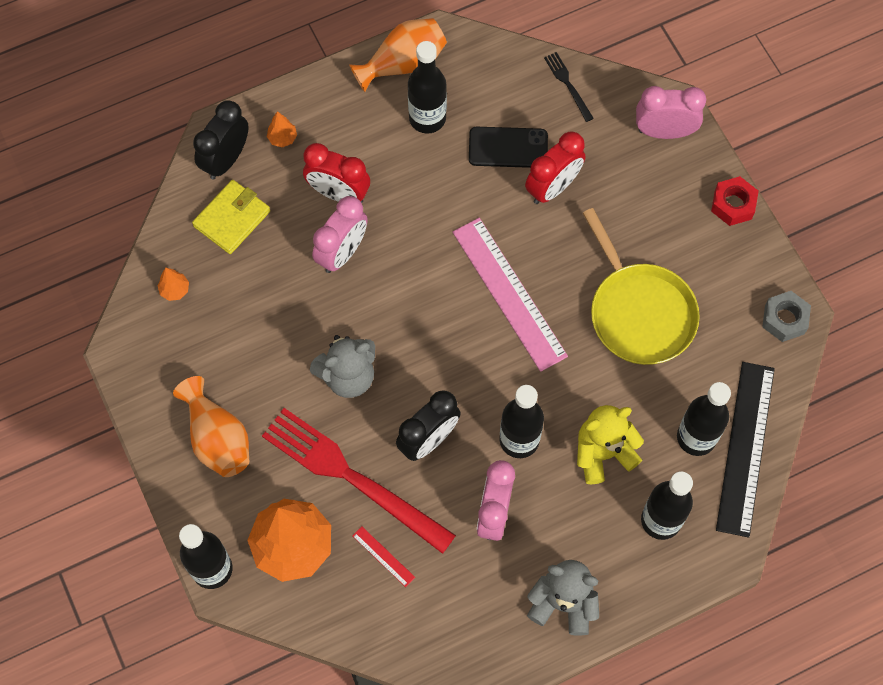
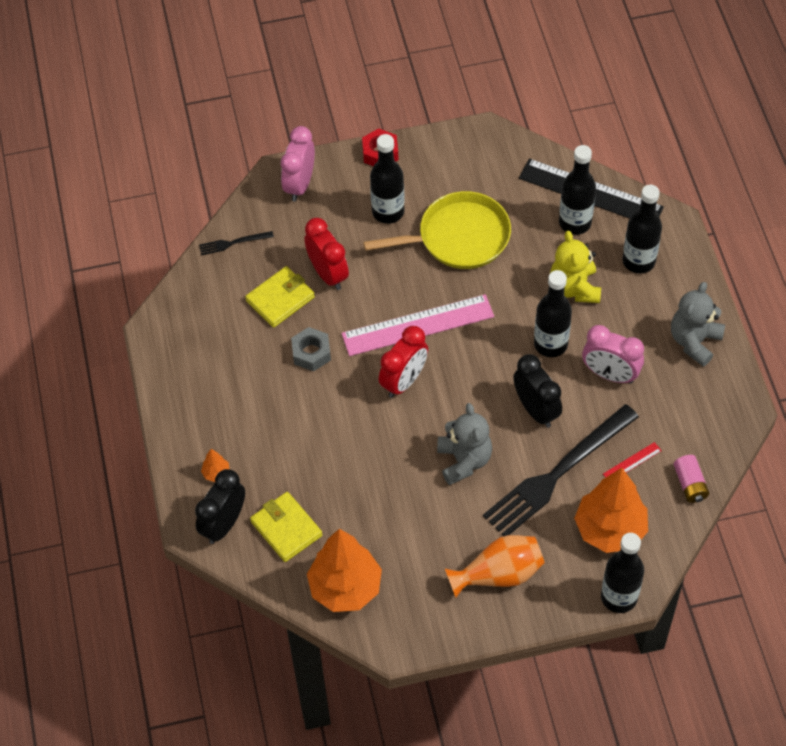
camera: 75 degrees left, 10 degrees down
(175, 290) = (345, 588): orange tree -> orange tree, size x2.49
(226, 159) = (224, 524): black clock -> black clock turned 75 degrees clockwise
(338, 193) = (286, 437): red clock -> red clock (404, 381)
(342, 253) = (345, 444): pink clock -> none
(352, 477) = (557, 473): red fork -> black fork
(368, 626) = (690, 484): none -> pink battery
(403, 64) = (171, 363): orange vase -> none
(427, 118) = (232, 354): black bottle -> black bottle (388, 212)
(508, 148) = (280, 299): black phone -> yellow wallet
(784, 319) = (489, 143): grey nut -> grey nut (311, 353)

